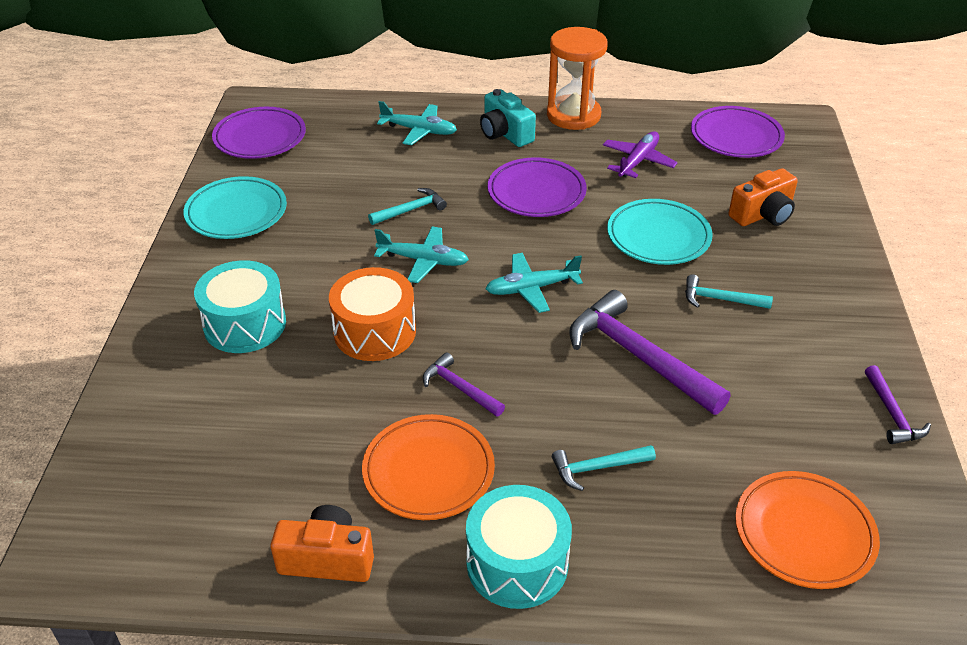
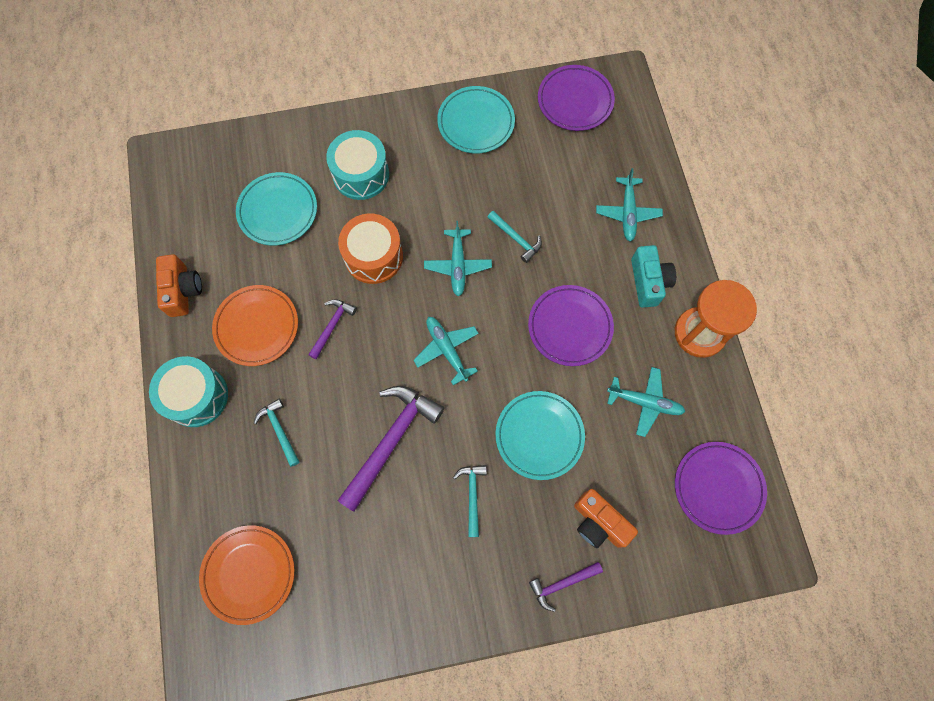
camera: 75 degrees right, 30 degrees up
(251, 420) = (278, 211): none -> turquoise plate
(505, 133) = (648, 282): turquoise camera -> turquoise camera turned 135 degrees clockwise
(638, 161) = (644, 402): purple plane -> turquoise plane
(892, 414) = (373, 638): purple hammer -> purple hammer (562, 584)

